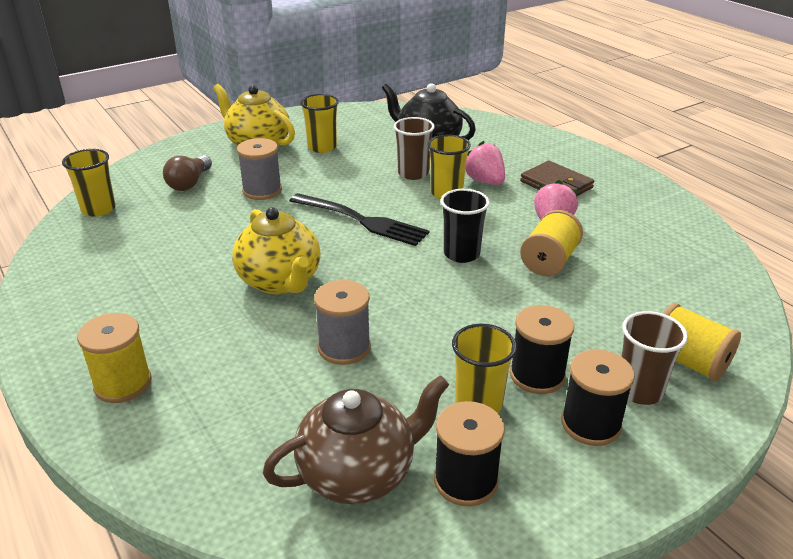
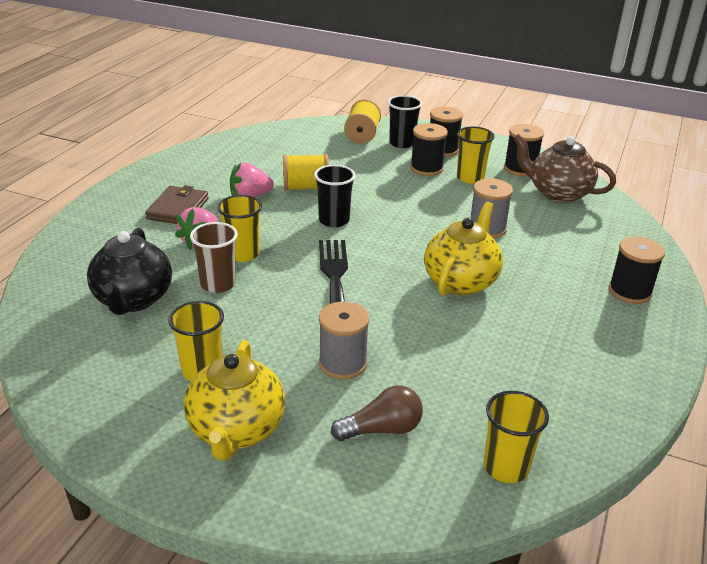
camera: 125 degrees left, 0 degrees up
(123, 384) = (629, 291): yellow spool -> black spool
(639, 390) = (402, 143): brown cup -> black cup

